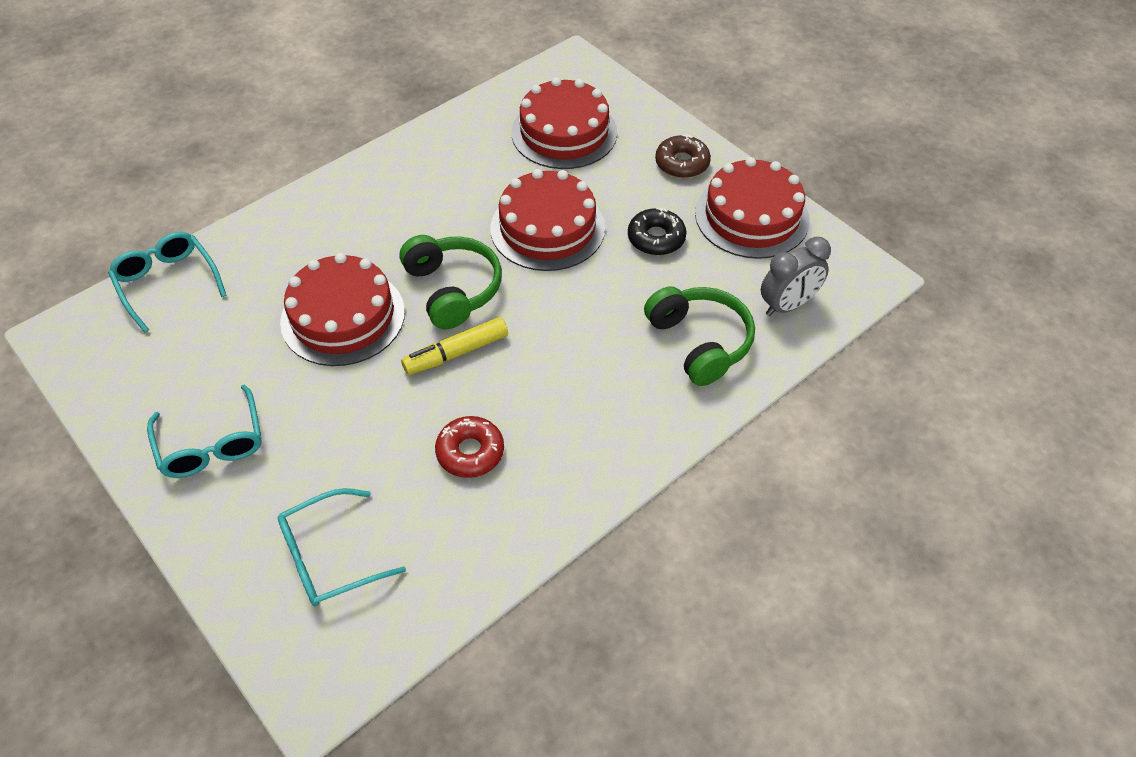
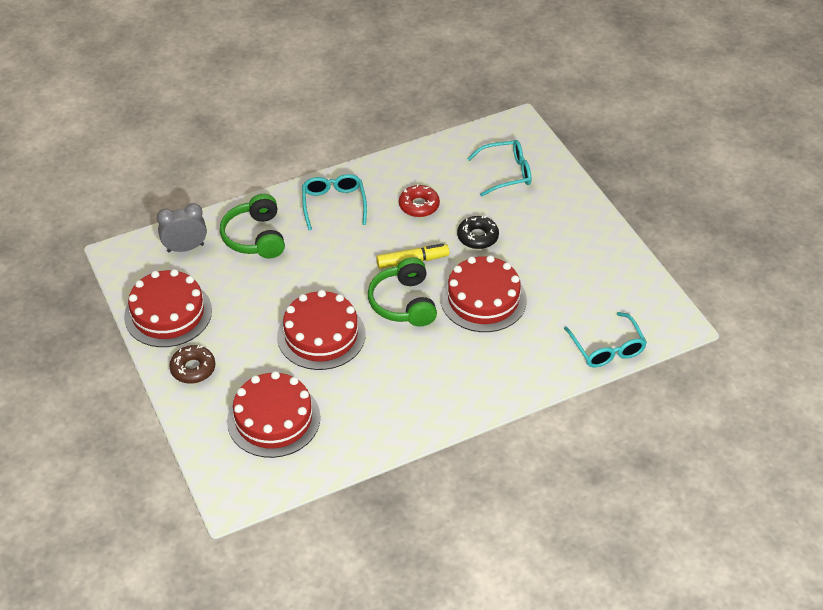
camera: 165 degrees left, 5 degrees down
(212, 444) = (571, 238): turquoise glasses -> turquoise glasses (334, 204)
(656, 238) = (246, 311): black donut -> black donut (477, 237)

